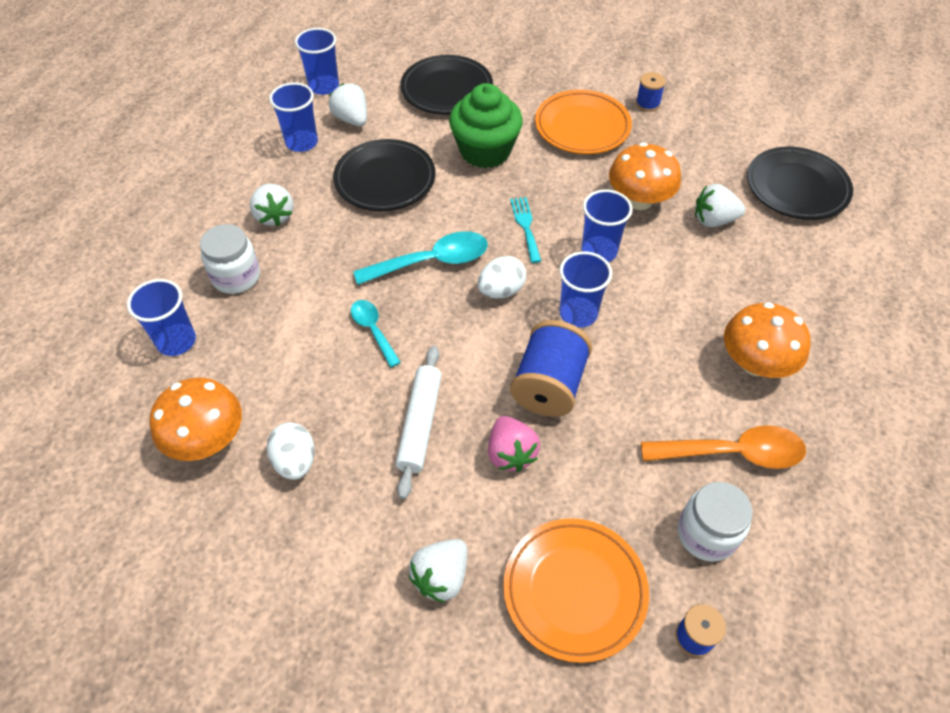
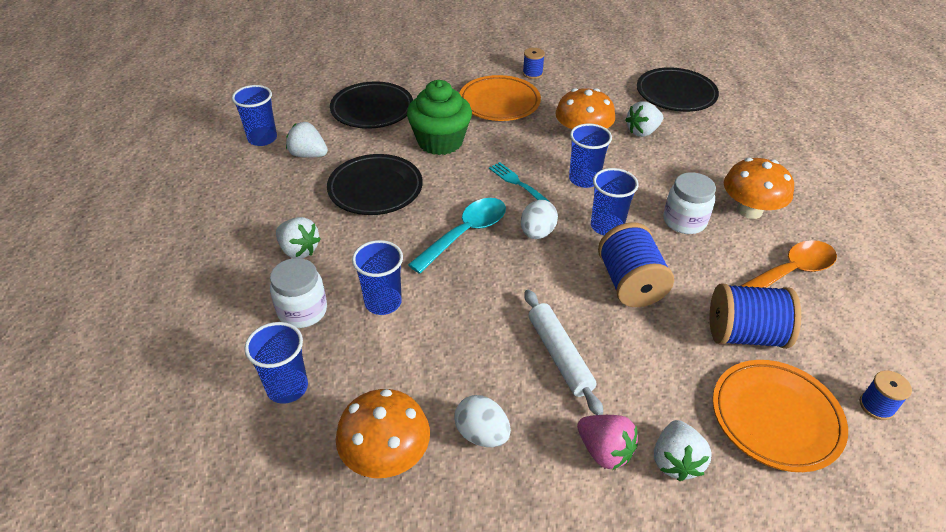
camera: 30 degrees left, 10 degrees down
(302, 142) = (277, 186): blue cup -> blue cup (383, 302)
(373, 330) = (461, 302): turquoise spoon -> none
(510, 453) = (645, 344): pink strawberry -> pink strawberry (604, 451)
(621, 494) = (745, 334): none -> blue spool
(706, 534) = (821, 333): white jar -> white jar (684, 221)

